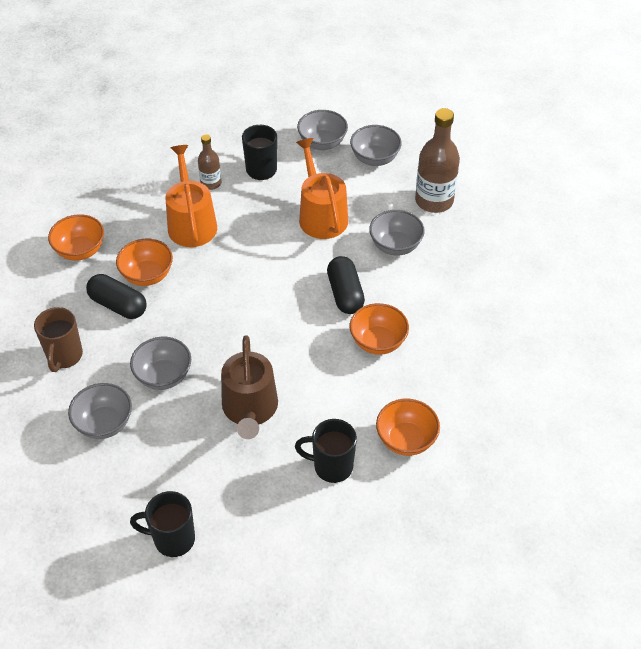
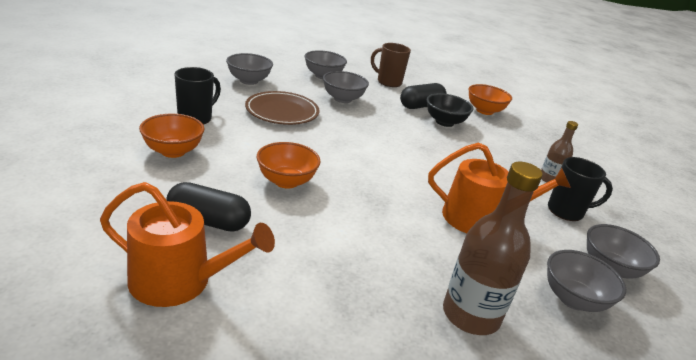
camera: 110 degrees right, 20 degrees down
(147, 275) = (444, 122): orange bowl -> black bowl
(172, 539) = (219, 66): black mug -> none
(191, 223) = (497, 154): orange watering can -> orange watering can (180, 281)
(250, 409) = (282, 112): brown watering can -> brown plate
(345, 294) = (360, 189): black capsule -> black capsule (208, 221)
(395, 246) = (405, 246): grey bowl -> grey bowl (249, 81)

